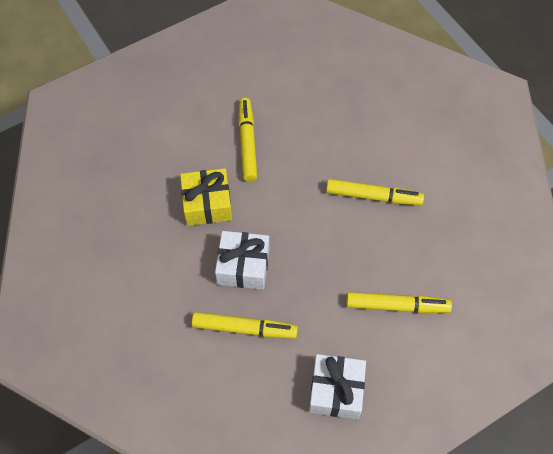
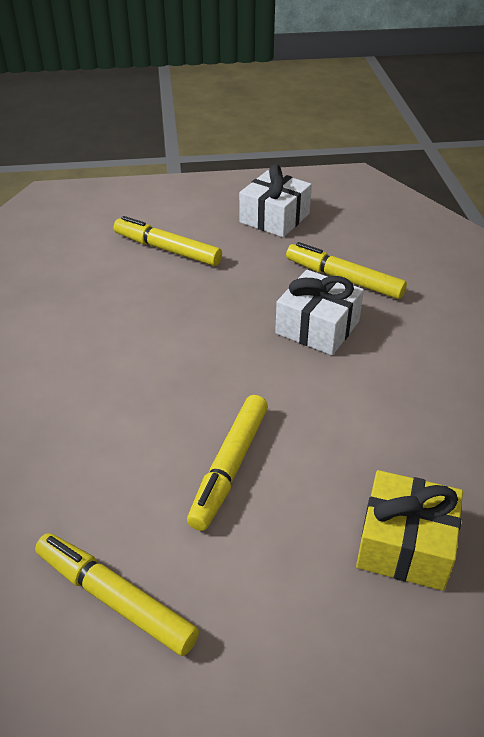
camera: 155 degrees left, 20 degrees down
(207, 204) = (335, 406): yellow gift -> yellow gift (405, 544)
(373, 196) = (104, 341): yellow marker -> yellow marker (115, 598)

